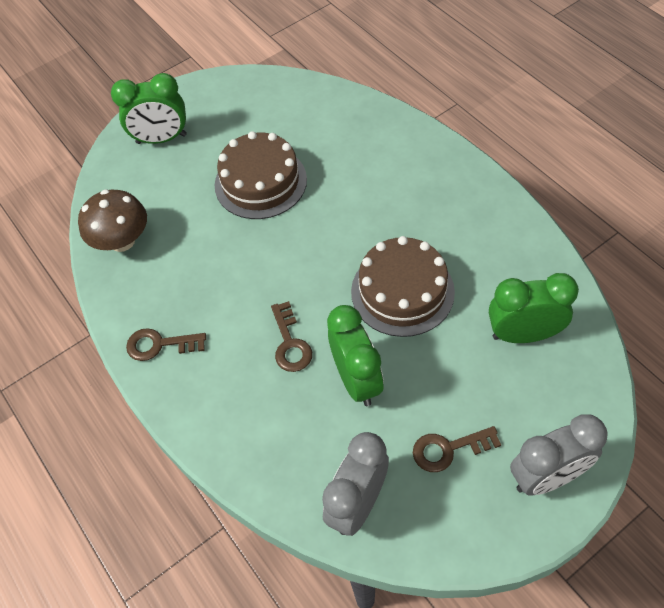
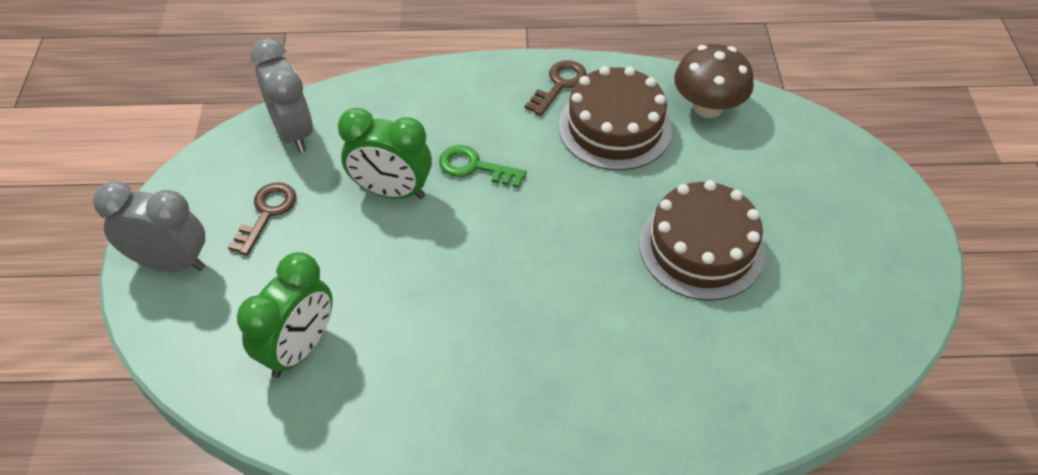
camera: 120 degrees right, 5 degrees down
(161, 139) = (843, 195): green clock -> none
(290, 343) = (475, 167): brown key -> green key
(402, 291) = (445, 282): brown cake -> brown cake (615, 127)
(547, 477) = (171, 263): grey clock -> grey clock turned 90 degrees clockwise

